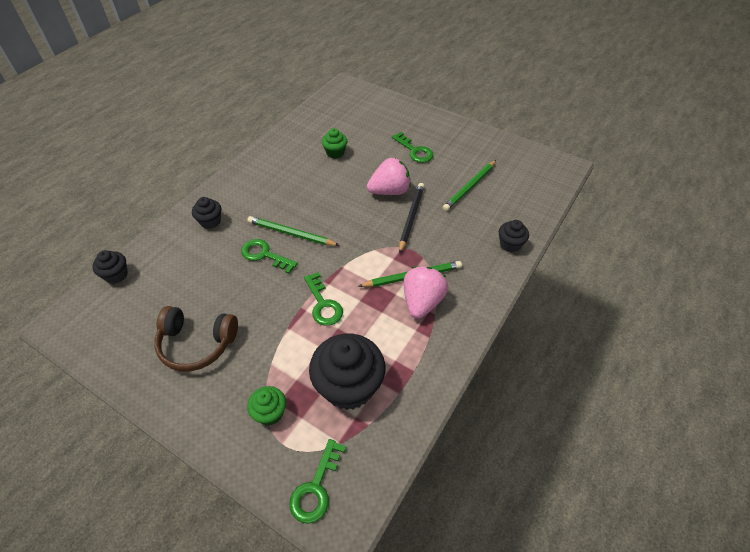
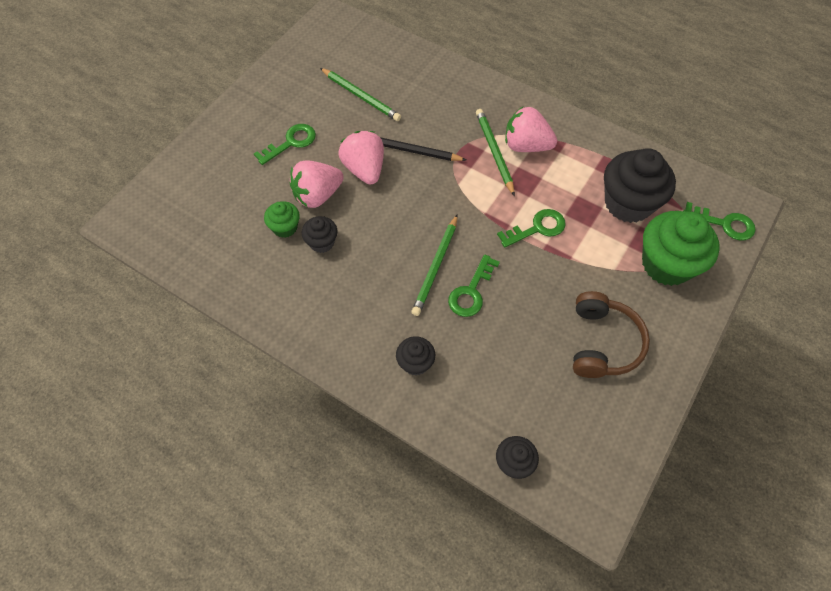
camera: 90 degrees left, 10 degrees up
(270, 413) = (666, 264): green cupcake -> green cupcake, size x1.99
(363, 167) = (317, 195): none -> pink strawberry
(510, 244) = (447, 73): black cupcake -> black cupcake (322, 242)

